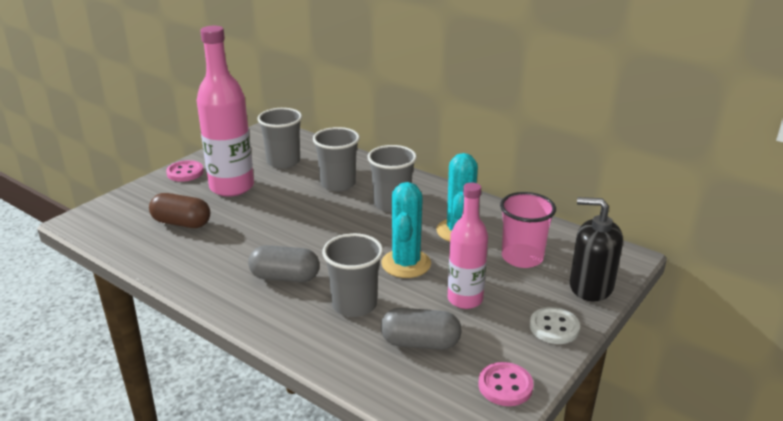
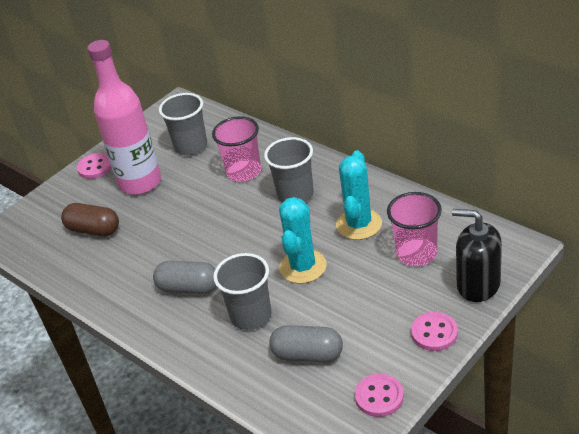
camera: 10 degrees right, 10 degrees up
(338, 184) = (244, 172): grey cup -> pink cup
(465, 299) = (354, 305): pink bottle -> none
(554, 327) = (434, 333): white button -> pink button

